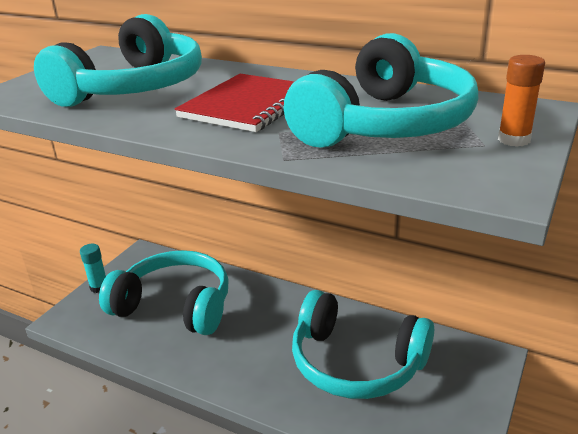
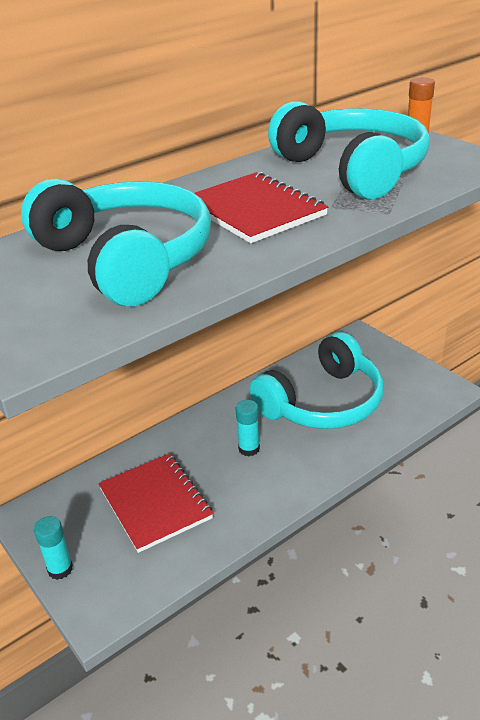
camera: 65 degrees left, 5 degrees up
(175, 306) = (155, 503): turquoise headphones -> red notebook
(261, 334) = (249, 449): none -> turquoise glue stick

